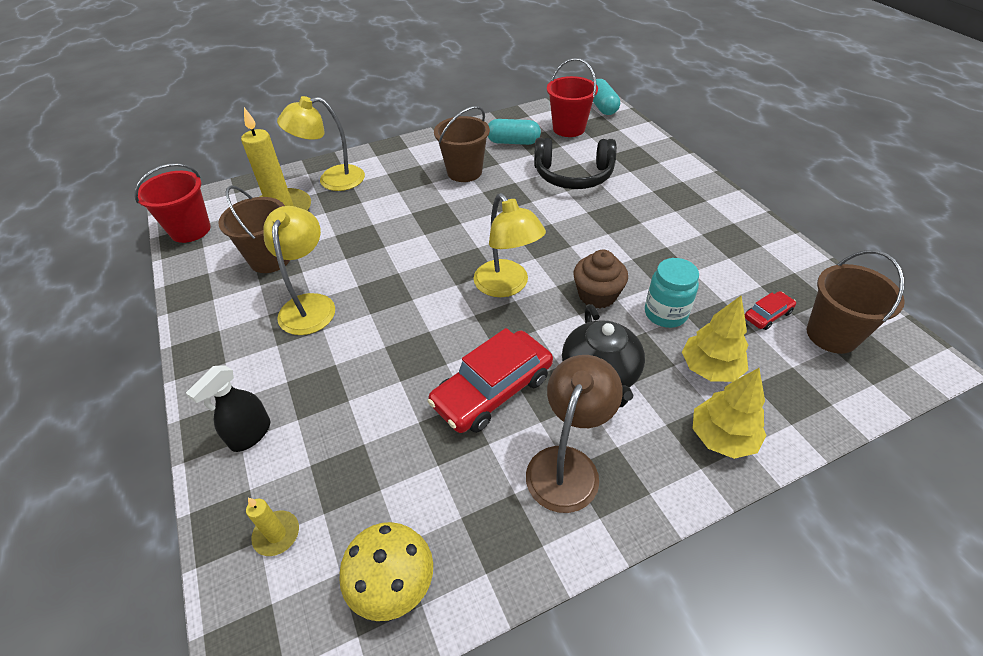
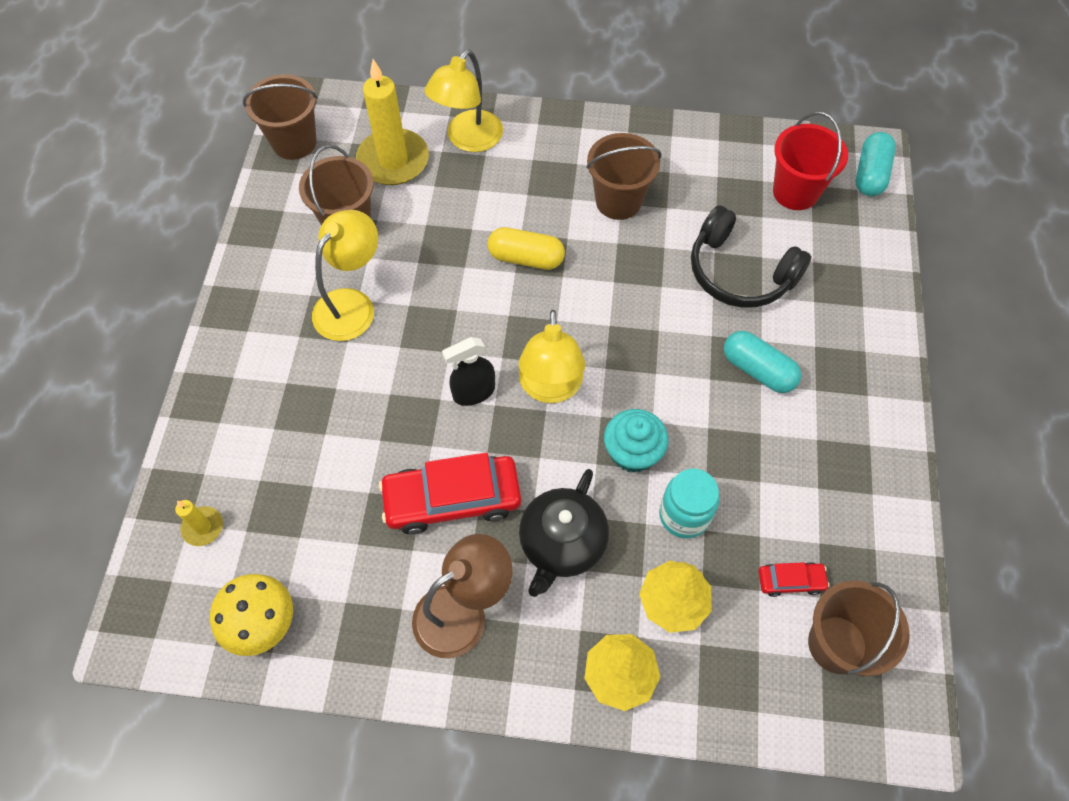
camera: 30 degrees right, 15 degrees up
(190, 230) = (294, 142): red bucket -> brown bucket
(250, 434) = (230, 421): black spray bottle -> black spray bottle (473, 392)
(332, 180) = (468, 140): yellow lamp -> yellow lamp turned 75 degrees counterclockwise
(426, 224) = (526, 258): none -> yellow capsule
(513, 142) = (709, 181): turquoise capsule -> turquoise capsule (758, 370)
(597, 295) = (632, 452): brown cupcake -> turquoise cupcake

